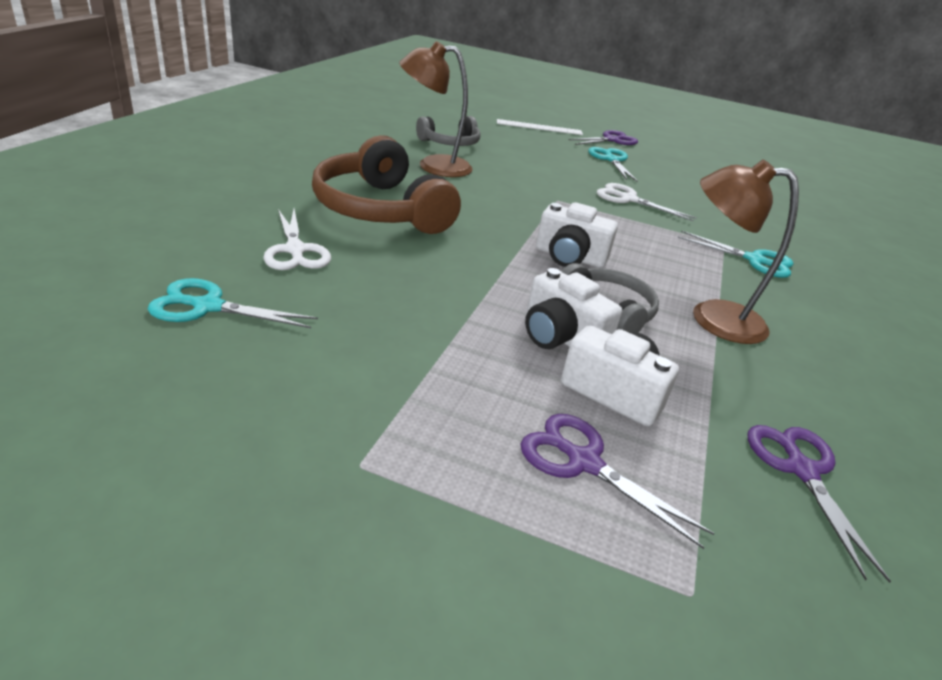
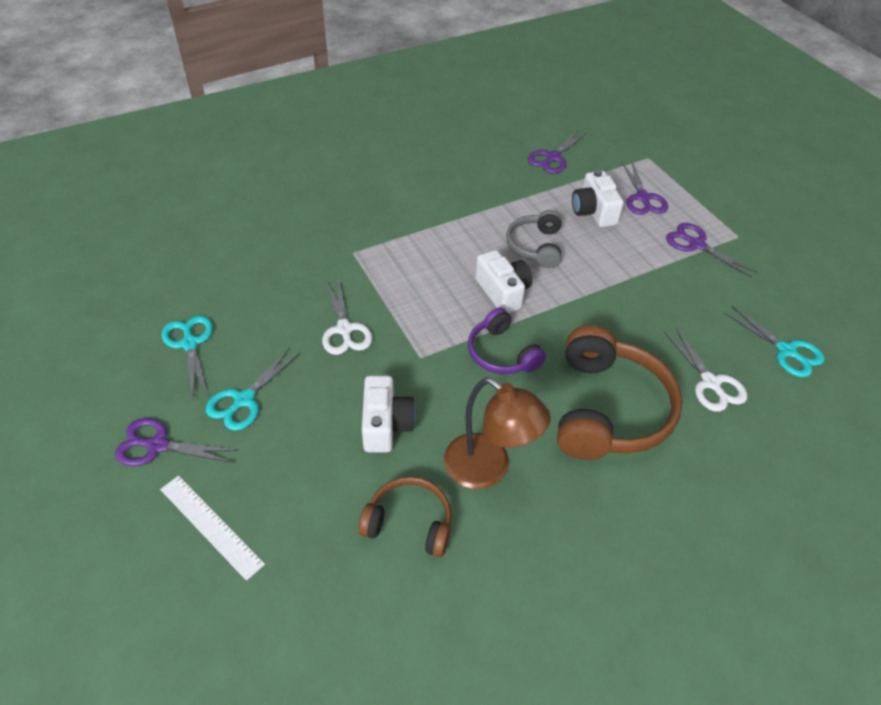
camera: 135 degrees left, 15 degrees up
(295, 250) = (710, 383): white scissors -> white scissors turned 135 degrees clockwise
(421, 409) = (696, 245): none -> purple scissors
(450, 143) = (409, 523): grey headphones -> brown headphones
(506, 217) = (501, 353): none -> purple headphones
(560, 337) = (586, 245): white camera -> white camera (386, 425)
(712, 318) = (474, 216): brown lamp -> none
(754, 260) = (359, 232): turquoise scissors -> turquoise scissors (190, 344)

